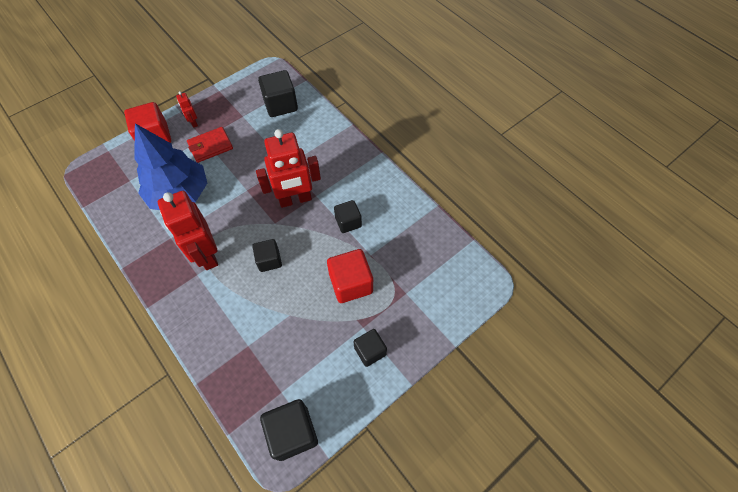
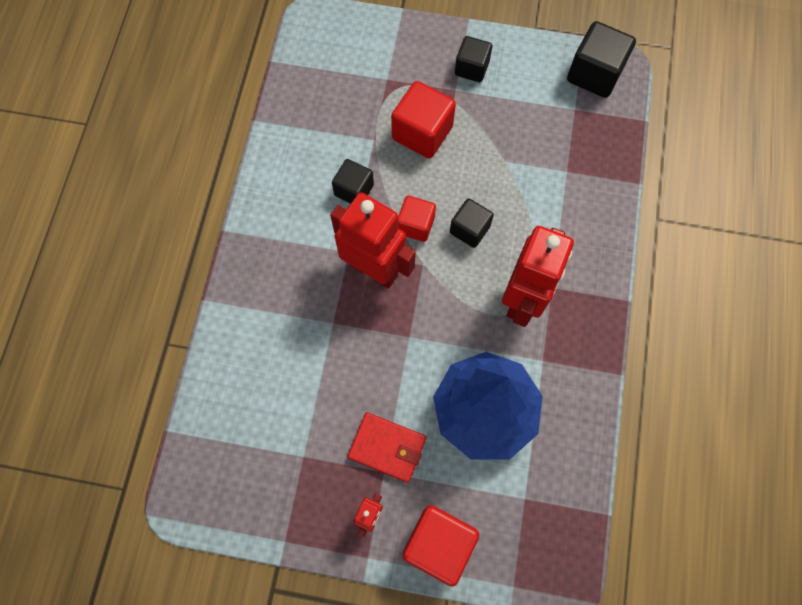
camera: 130 degrees left, 10 degrees up
(280, 105) = (242, 422): black cube -> none
(299, 236) = (415, 225): none -> red cube

